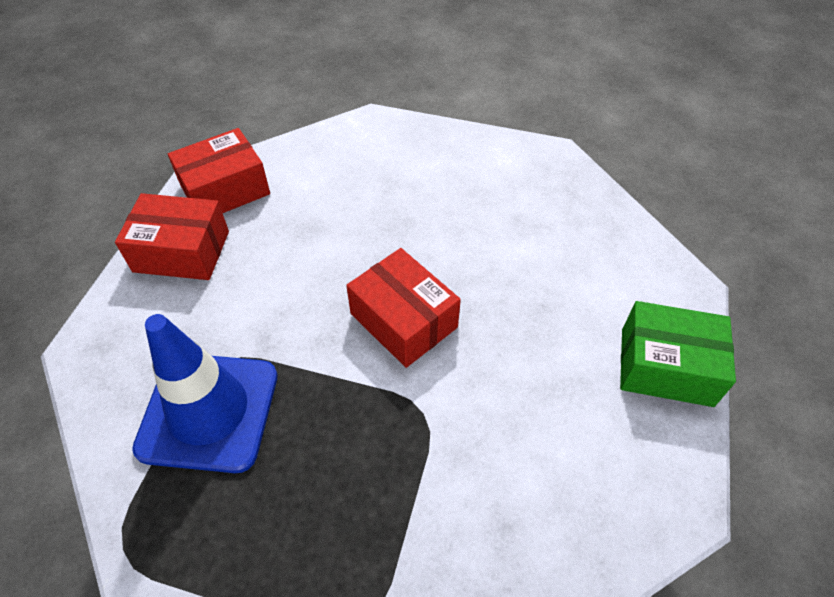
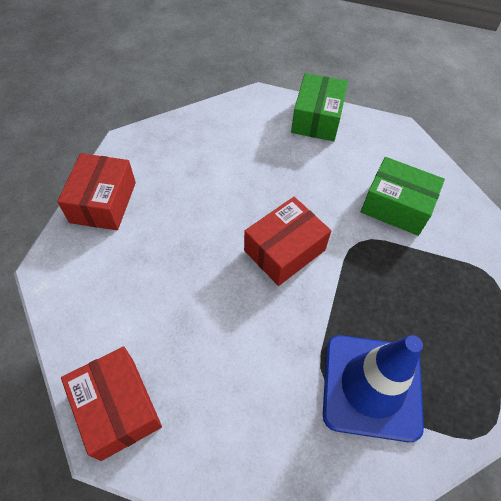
camera: 90 degrees left, 5 degrees up
(181, 251) = (200, 441): red box -> red box (103, 202)
(496, 476) = (396, 206): none -> green box

